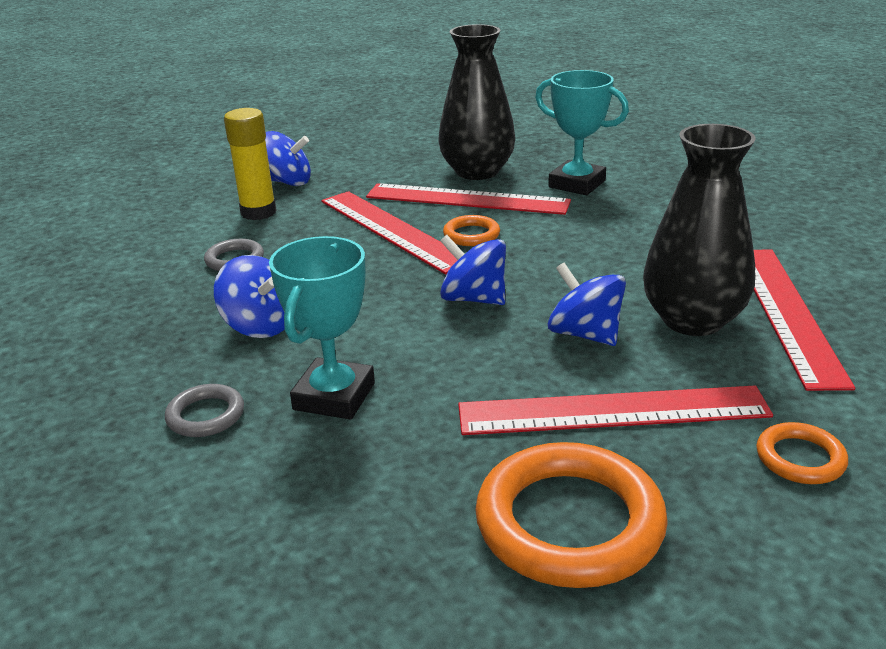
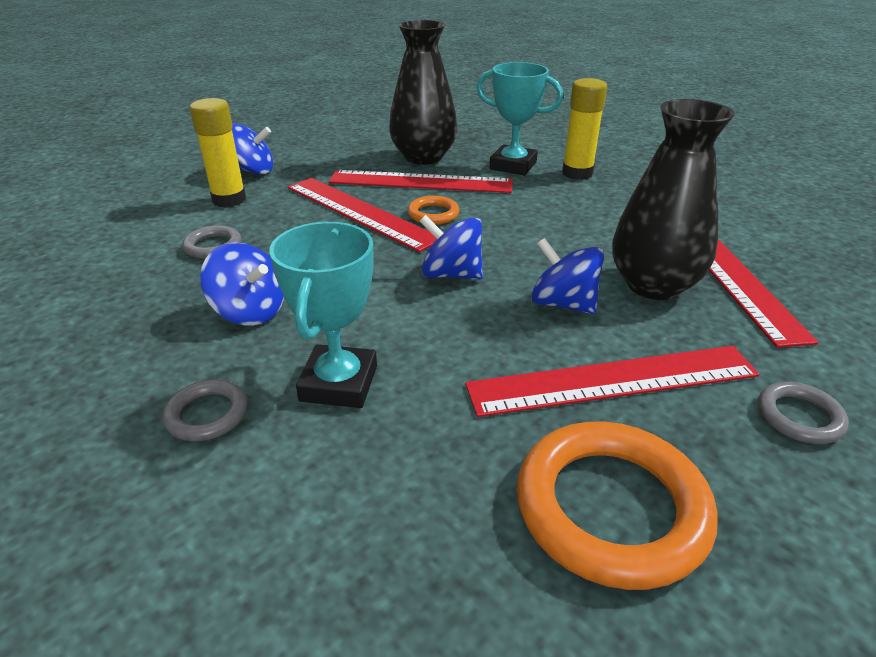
camera: 10 degrees left, 5 degrees up
(649, 195) = (577, 173): none -> yellow glue stick
(800, 458) = (799, 417): orange ring -> grey ring

